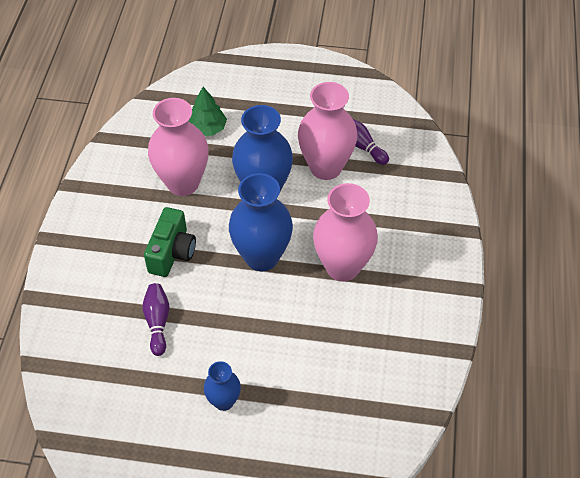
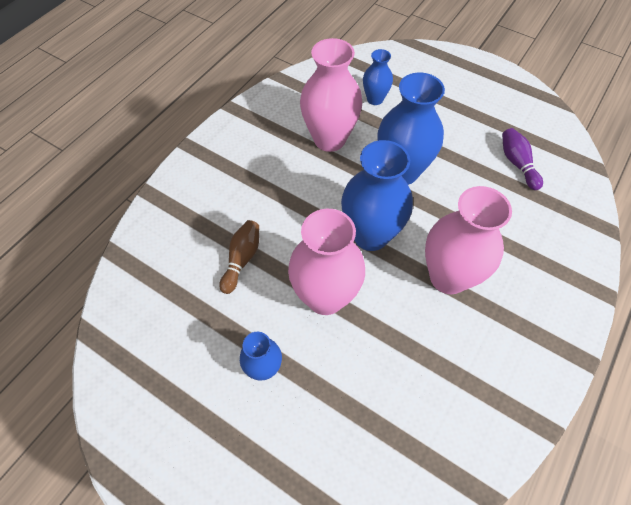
camera: 25 degrees right, 5 degrees up
(157, 322) = (242, 259): purple bowling pin -> brown bowling pin
(172, 252) = (288, 199): green camera -> none
(207, 128) = (375, 99): green tree -> blue vase
(325, 167) = (472, 172): pink vase -> pink vase (325, 297)

